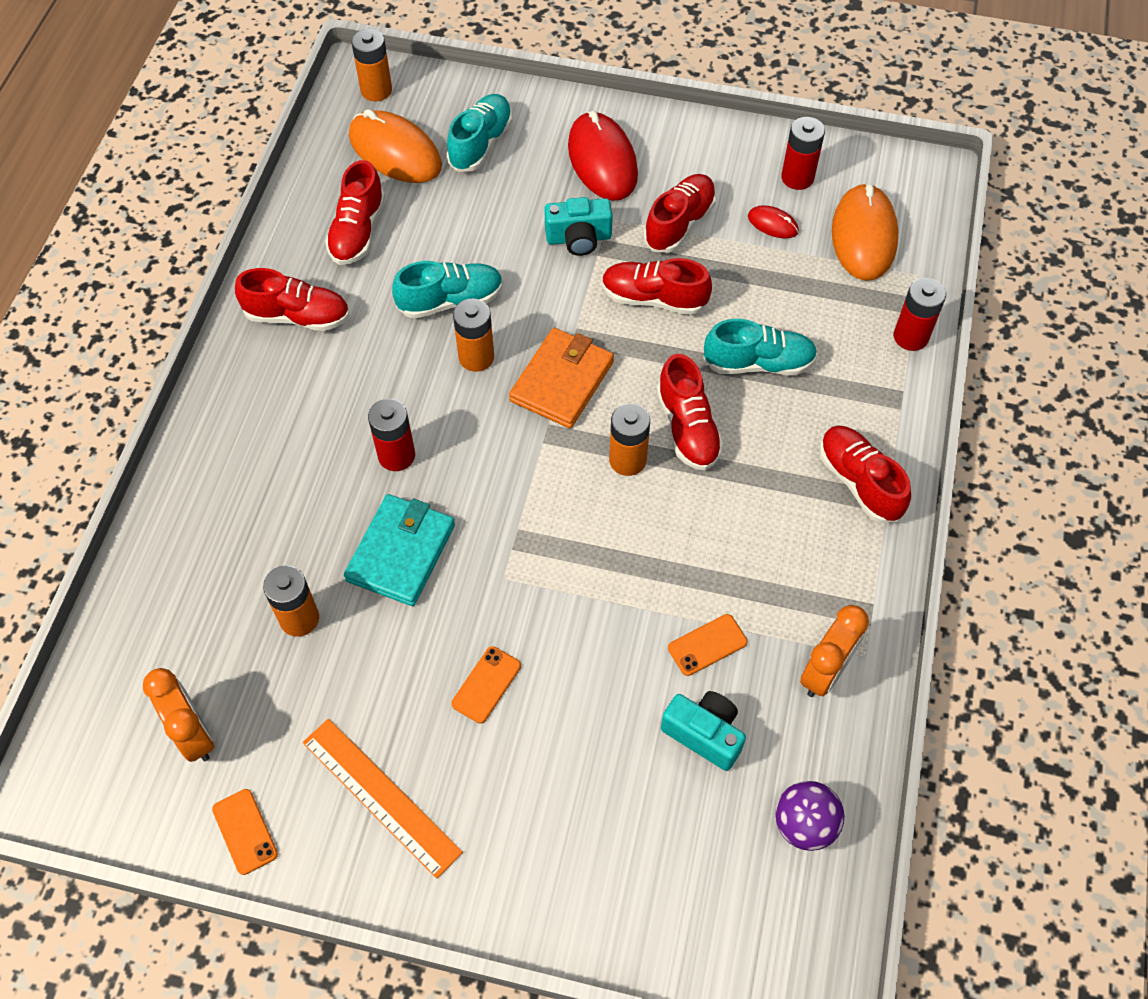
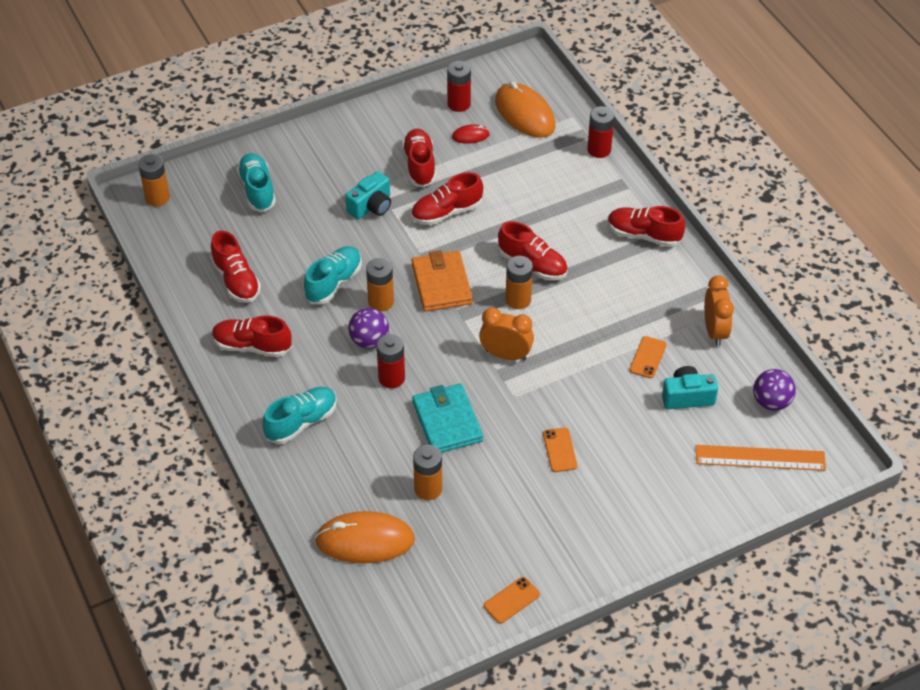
camera: 40 degrees left, 10 degrees down
(193, 734) = (433, 579): orange clock -> orange clock (506, 355)
(245, 831) = (511, 600): orange phone -> orange phone turned 60 degrees counterclockwise
(298, 316) = (252, 346): red shoe -> red shoe turned 135 degrees counterclockwise
(381, 796) = (562, 535): orange ruler -> orange ruler (760, 458)
(395, 151) = (209, 224): orange mouse -> orange mouse (365, 540)
(418, 394) = (369, 341): none -> purple ball
(602, 160) = (340, 158): red mouse -> none
(758, 363) = (536, 210): turquoise shoe -> turquoise shoe (301, 422)

